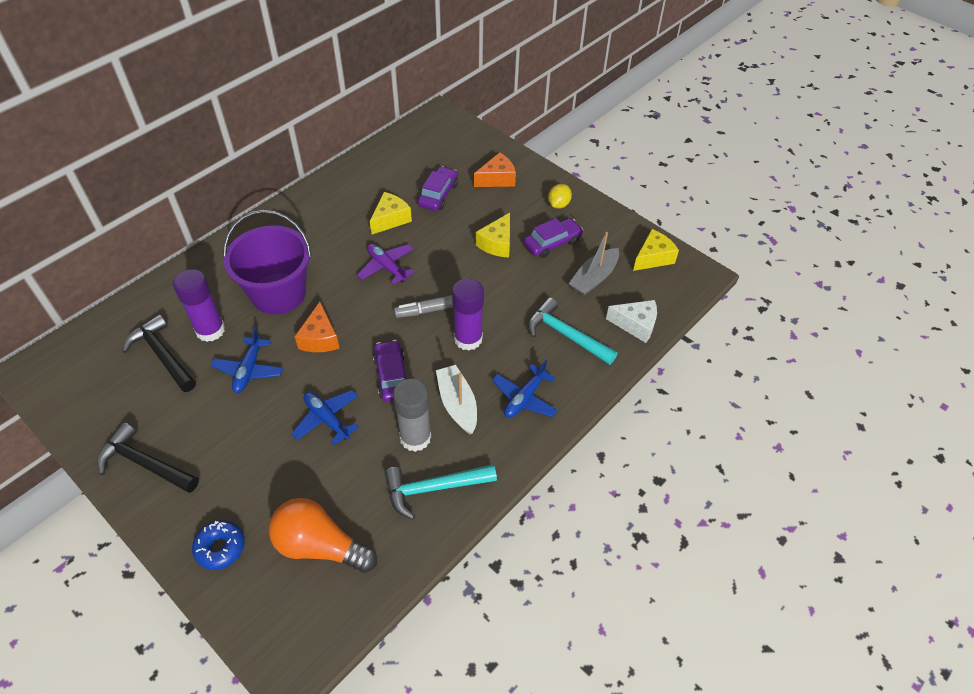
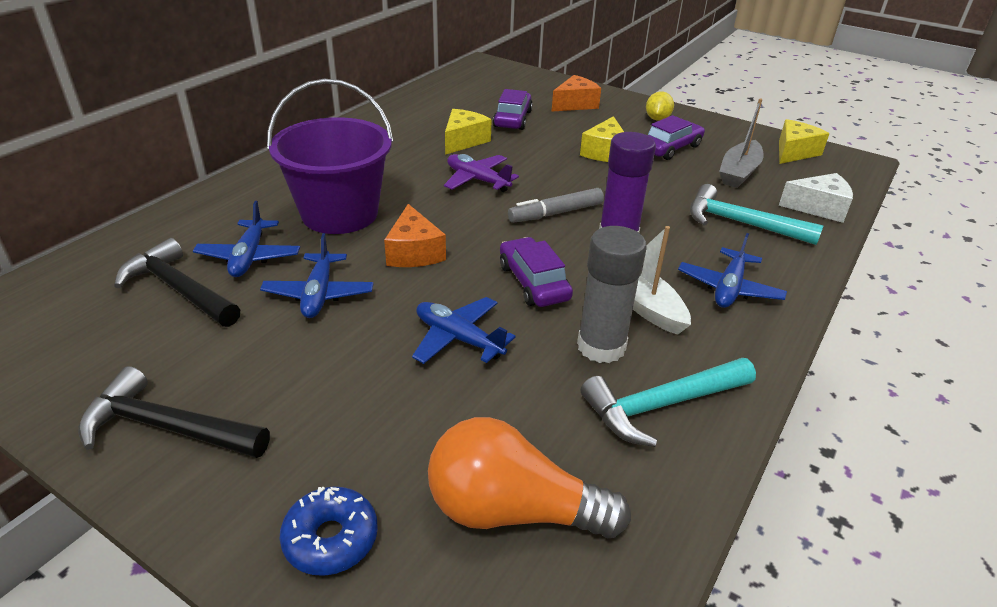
camera: 10 degrees left, 15 degrees down
(210, 330) = (249, 257): purple glue stick -> blue plane

